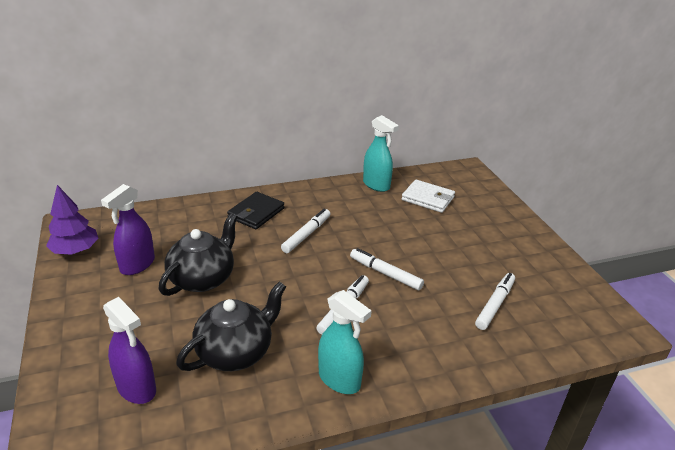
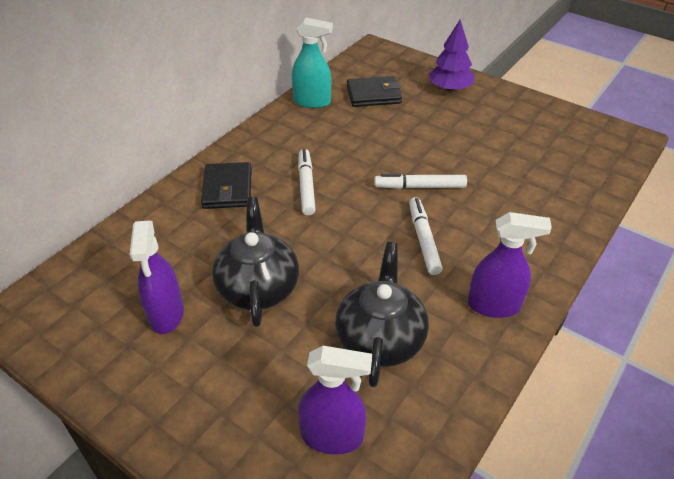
camera: 35 degrees left, 10 degrees up
(75, 251) = (66, 342): purple tree -> purple tree (450, 89)
(339, 380) = (494, 305): turquoise spray bottle -> purple spray bottle
(428, 198) = (373, 95): white wallet -> black wallet
(494, 305) = (531, 168): white marker -> none

